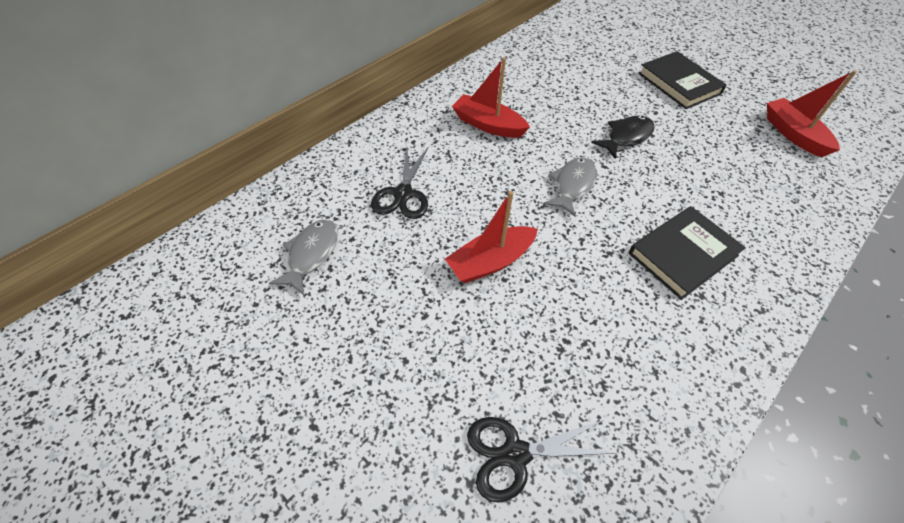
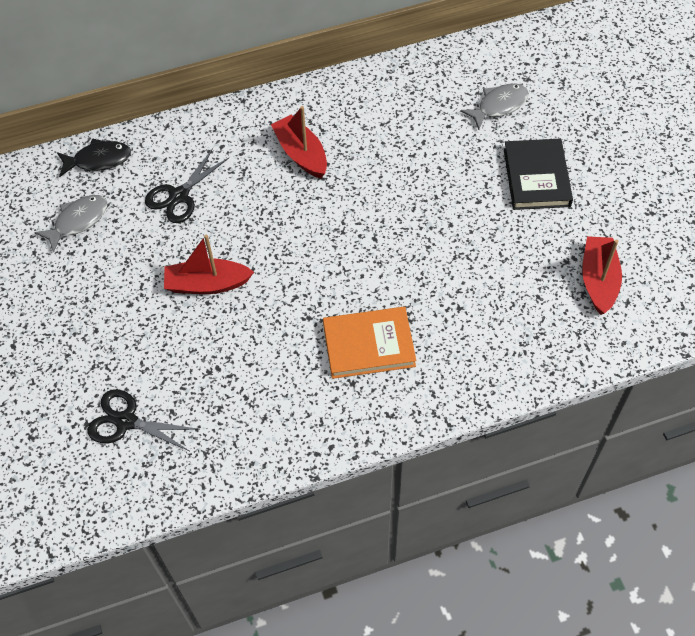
camera: 30 degrees right, 5 degrees up
(572, 185) = (328, 245): grey fish -> grey fish (499, 106)
(626, 137) = (422, 217): black fish -> black fish (98, 160)
(682, 254) = (369, 345): black book -> orange book

